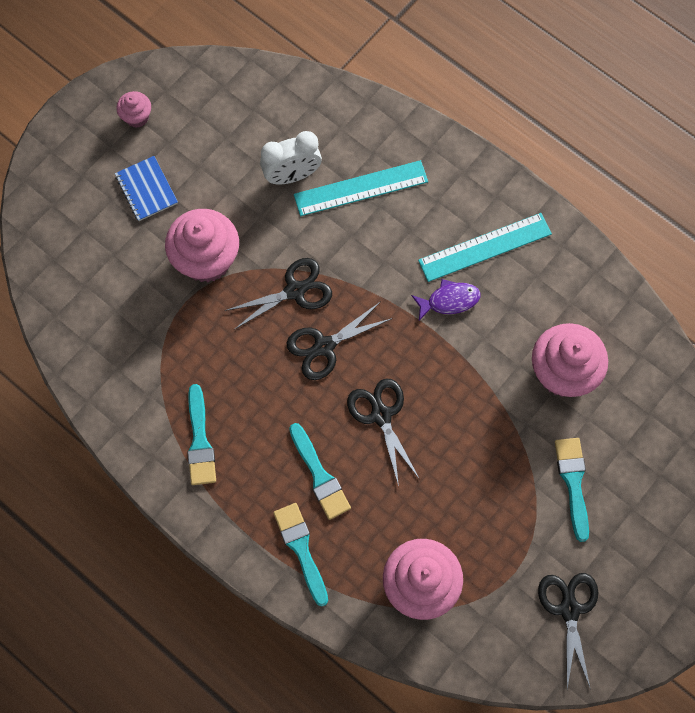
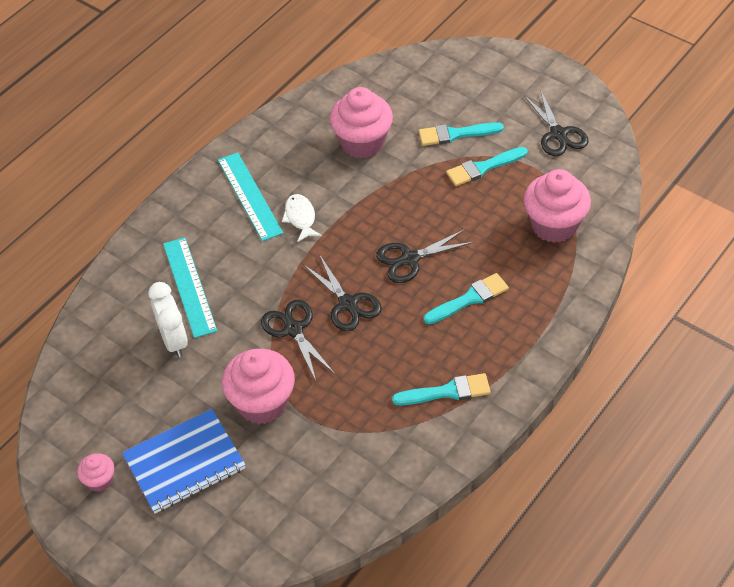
camera: 90 degrees left, 20 degrees down
(146, 189) = (184, 463): blue notebook -> blue notebook, size x1.70
(301, 549) = (537, 307): turquoise brush -> turquoise brush (483, 168)
(449, 300) = (300, 218): purple fish -> white fish
(569, 609) = (558, 134): black scissors -> black scissors turned 105 degrees counterclockwise

